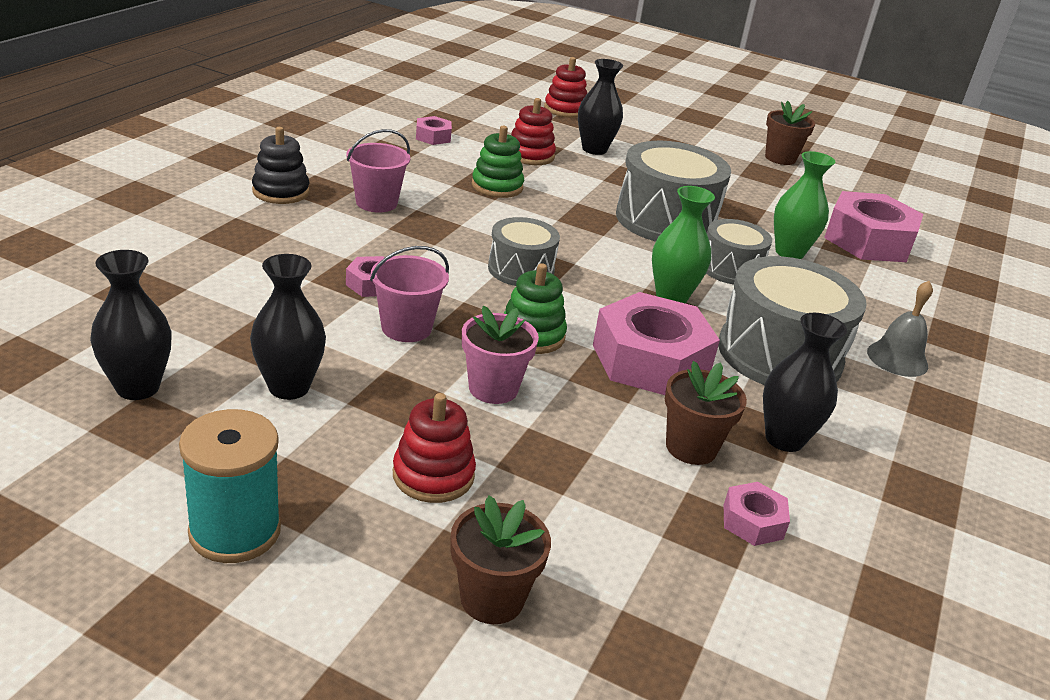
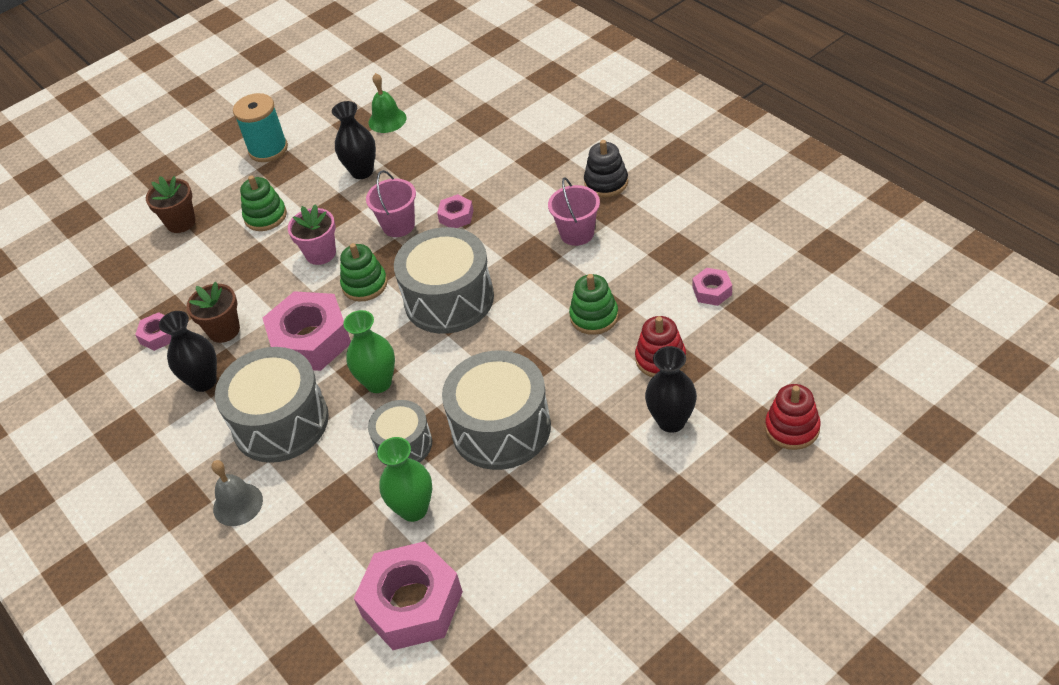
camera: 125 degrees right, 15 degrees up
(138, 387) = (387, 120): black vase -> green bell
(433, 475) = (265, 216): red stacking toy -> green stacking toy
(521, 269) = (449, 299): grey drum -> grey drum, size x1.73
(780, 158) = (629, 623): brown flower pot -> none

